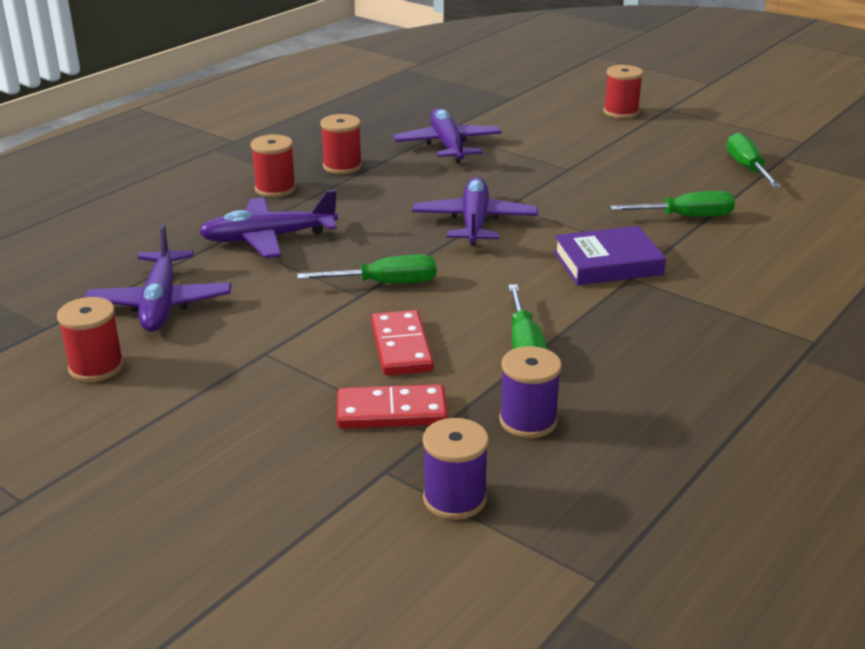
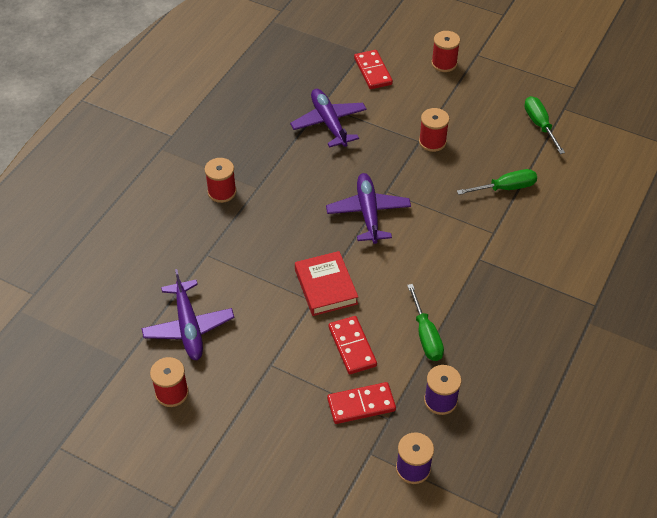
camera: 10 degrees left, 20 degrees up
(268, 238) = (235, 249): purple plane -> none
(342, 166) = (261, 158): red spool -> red spool (432, 142)
(385, 284) = (326, 287): green screwdriver -> red book
(522, 112) = (372, 71): none -> red domino
(607, 263) = (462, 246): purple book -> none

